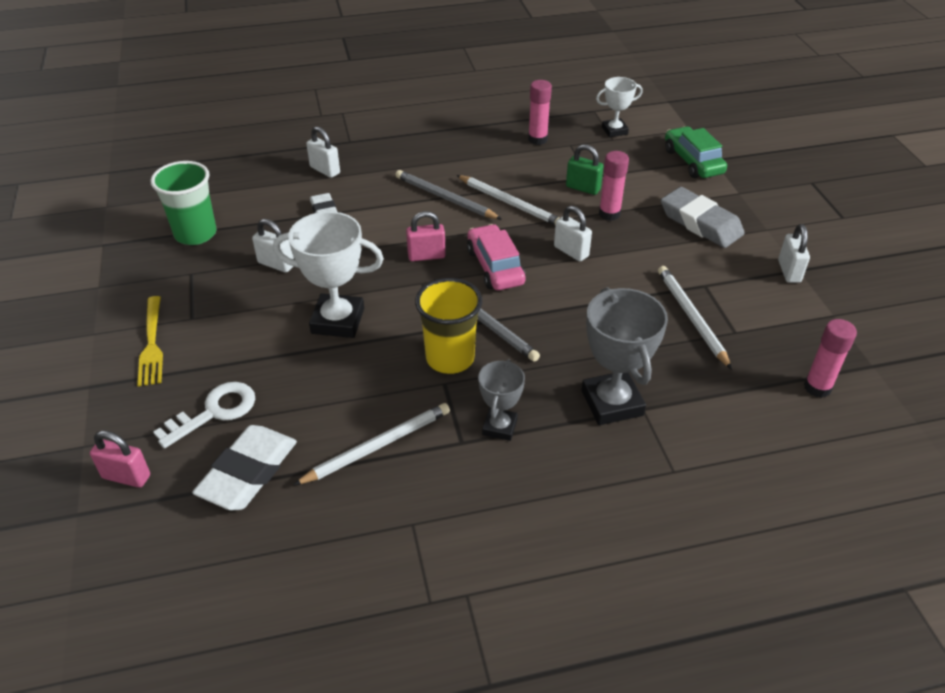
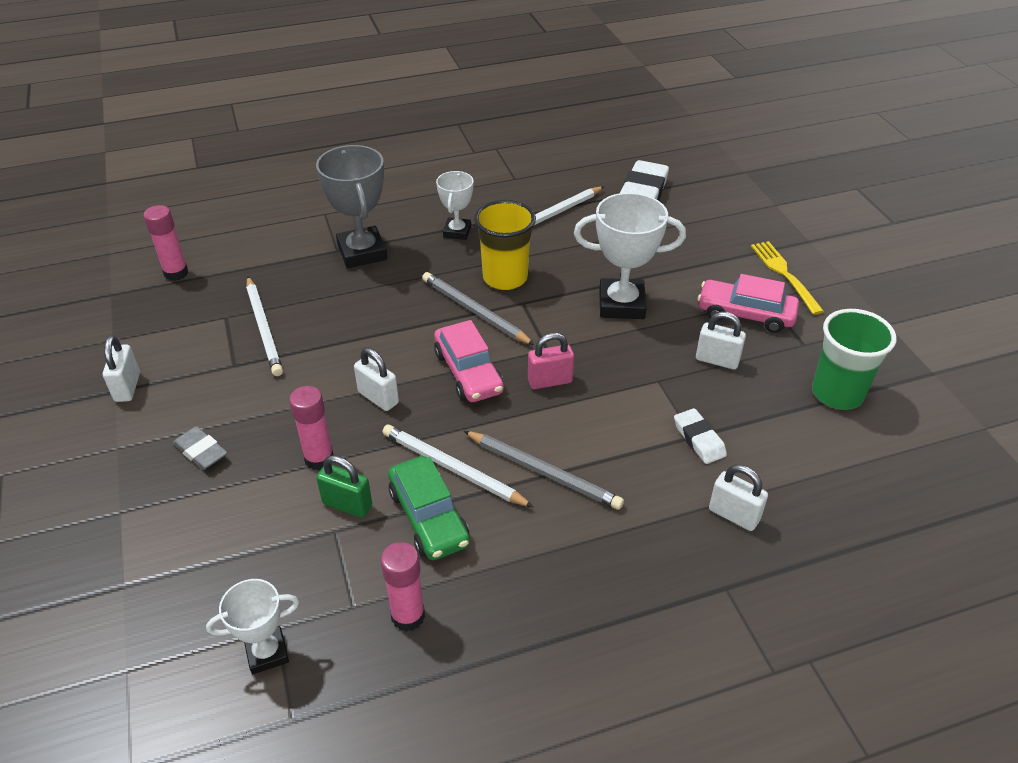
camera: 175 degrees right, 0 degrees up
(126, 476) = (727, 190): pink padlock -> none
(215, 412) = (691, 229): white key -> none
(223, 303) = (745, 314): none -> pink car
(499, 427) = (457, 232): grey trophy -> white trophy
(693, 161) = (158, 577): green car -> green car (428, 517)
(700, 223) = (201, 451): grey eraser -> grey eraser, size x0.57

